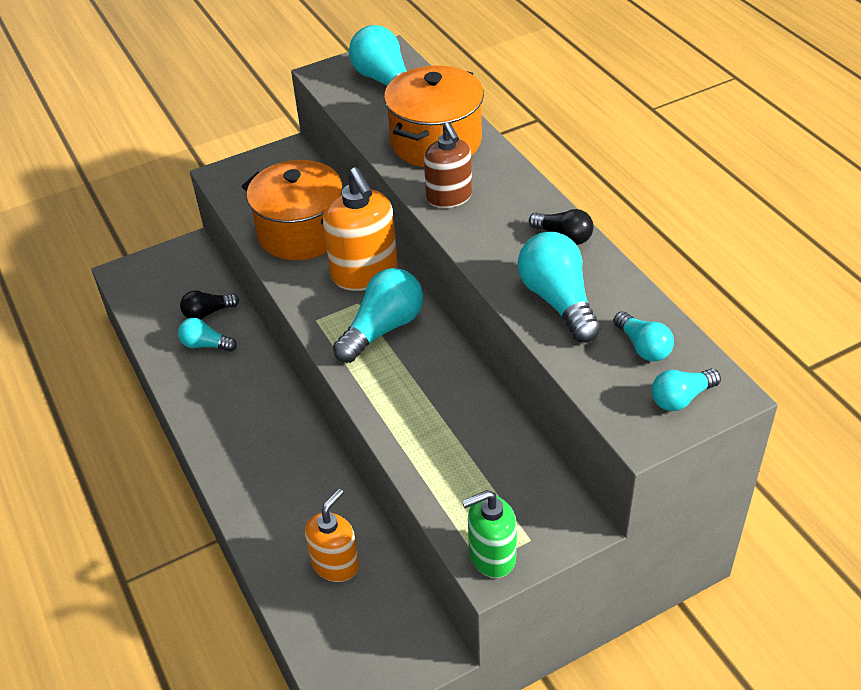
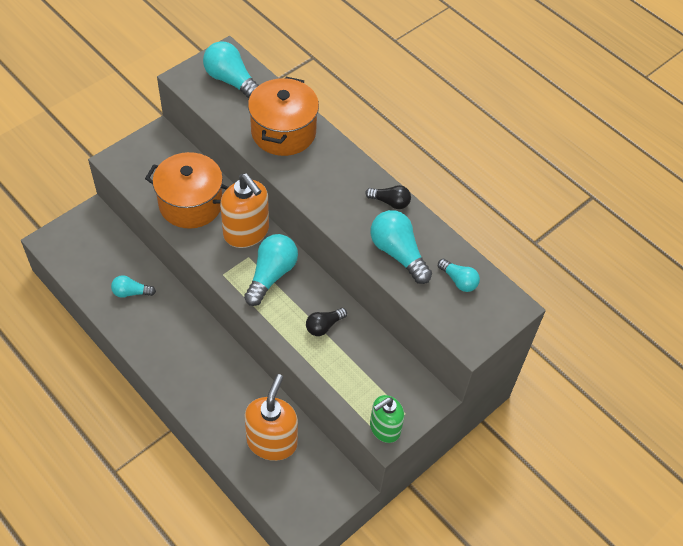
camera: 20 degrees left, 10 degrees up
(208, 313) = (124, 266): black light bulb -> black light bulb (324, 326)
(336, 564) = (272, 441): orange soap dispenser -> orange soap dispenser, size x1.54
(449, 197) = (305, 179): brown soap dispenser -> none
(681, 398) = (489, 314): turquoise light bulb -> none

